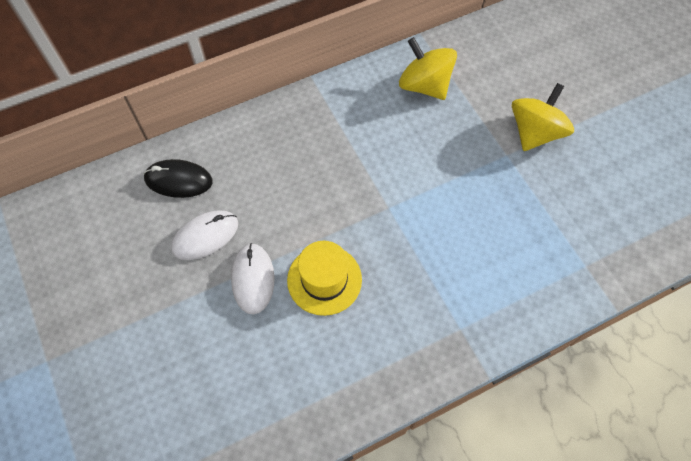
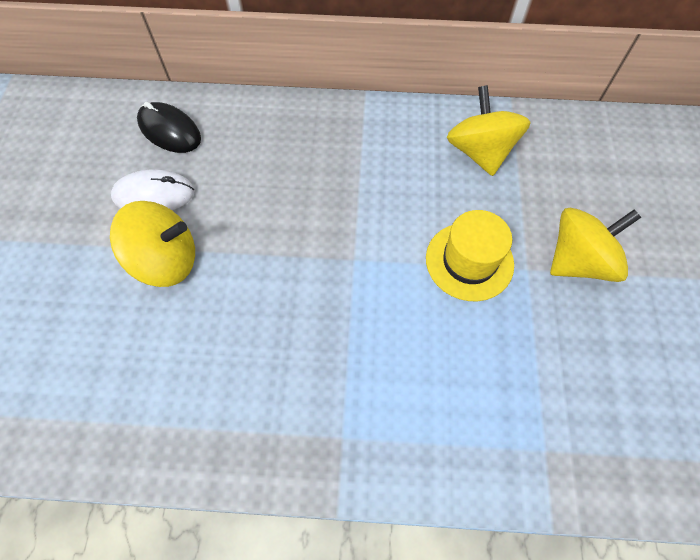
camera: 30 degrees right, 0 degrees up
(253, 279) = (166, 260): white mouse -> yellow spinning top
(324, 280) = (234, 299): yellow hat -> yellow hat (469, 261)

